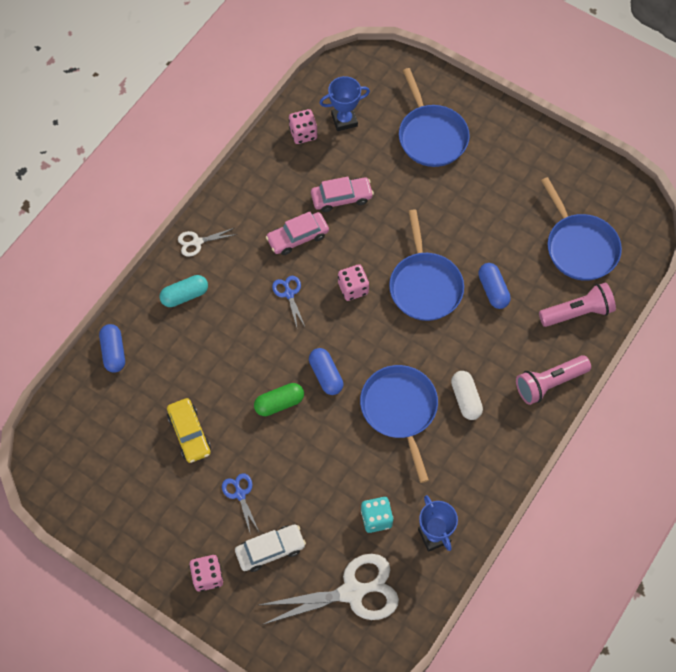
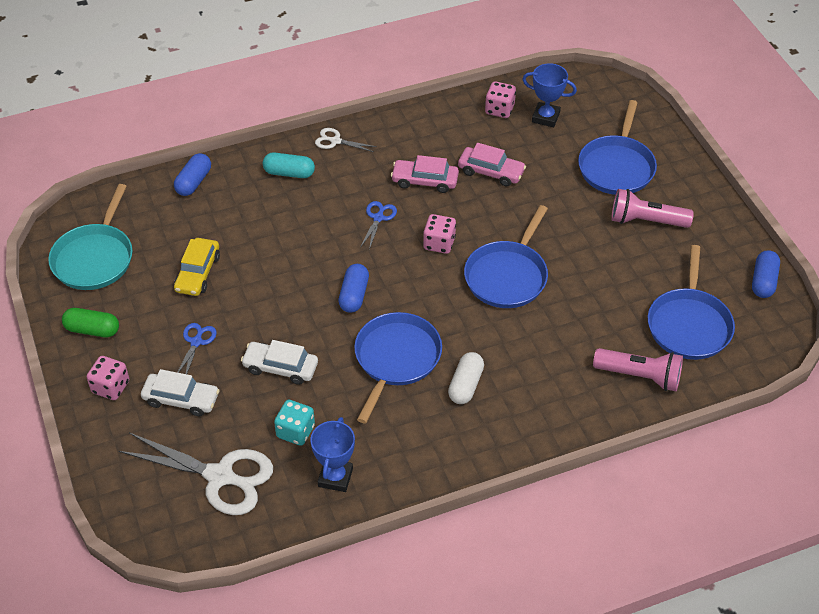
camera: 35 degrees right, 15 degrees down
(94, 474) = (95, 258): none -> turquoise pan
(279, 403) = (294, 293): green capsule -> green capsule (92, 330)
(322, 473) = (280, 367): none -> white car
(493, 290) = (570, 314): blue capsule -> blue capsule (763, 281)
(549, 383) = (559, 418): pink flashlight -> pink flashlight (646, 221)

